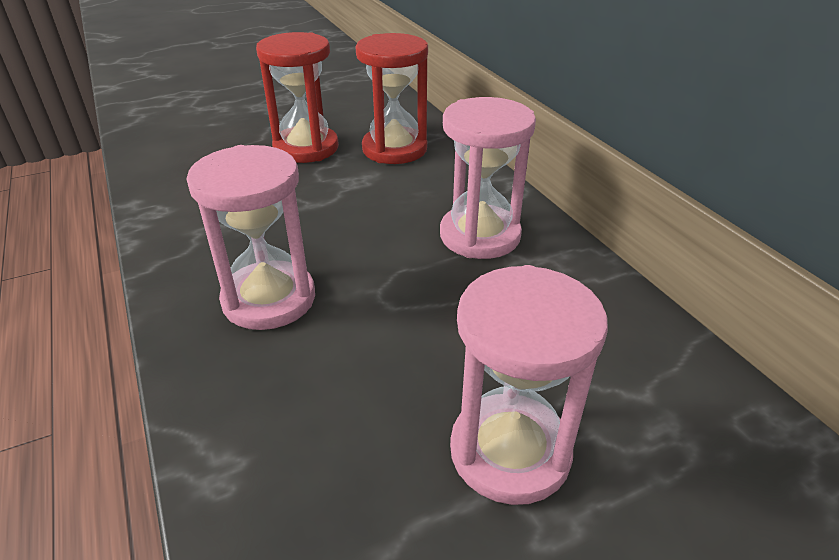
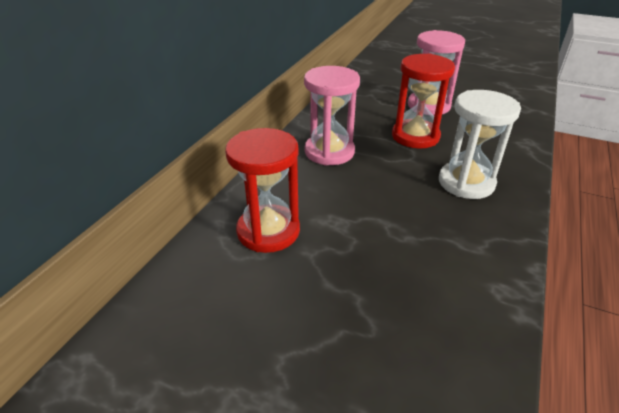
camera: 130 degrees left, 0 degrees up
(269, 299) = (466, 183): pink hourglass -> white hourglass
(306, 148) = (323, 282): red hourglass -> red hourglass (415, 136)

